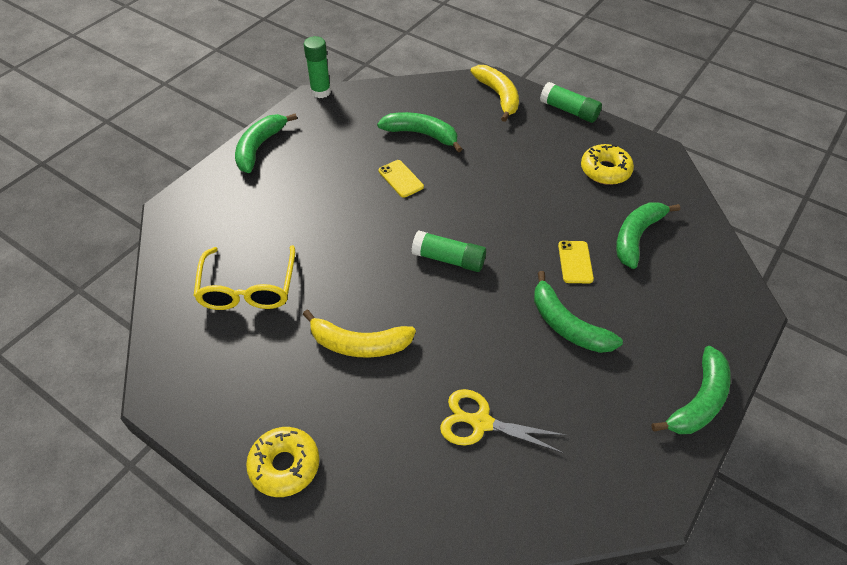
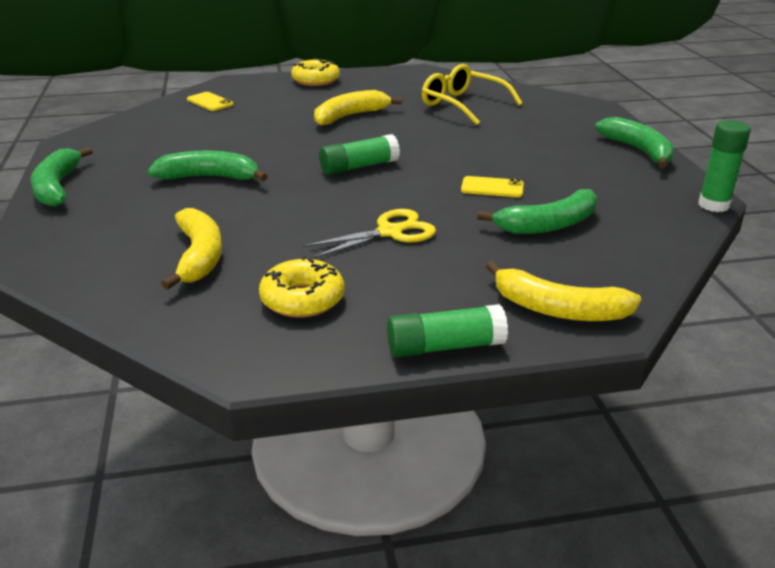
camera: 135 degrees right, 20 degrees down
(480, 422) = (223, 124): yellow scissors -> yellow scissors (390, 232)
(575, 262) = (245, 211): yellow phone -> yellow phone (210, 102)
(637, 236) = (199, 257): green banana -> yellow banana

